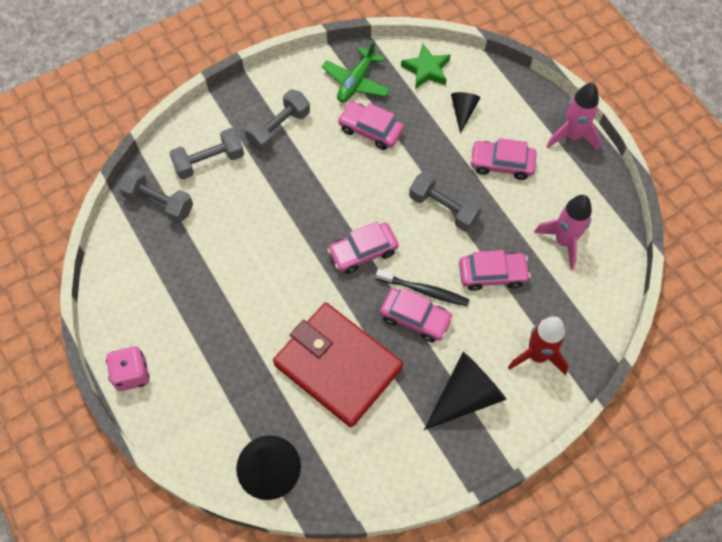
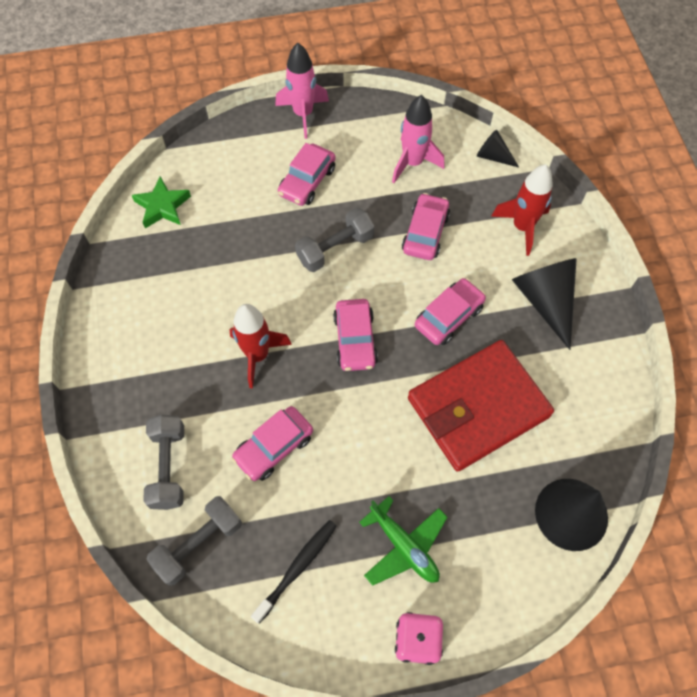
camera: 70 degrees left, 0 degrees up
(279, 128) = (162, 375): grey dumbbell -> none
(321, 186) = (258, 355): none -> red rocket
(356, 82) = (141, 277): green plane -> green plane (404, 546)
(370, 130) = (210, 284): pink car -> pink car (274, 447)
(424, 291) = (421, 298): black toothbrush -> black toothbrush (297, 568)
(463, 112) = (231, 192): black cone -> black cone (493, 156)

